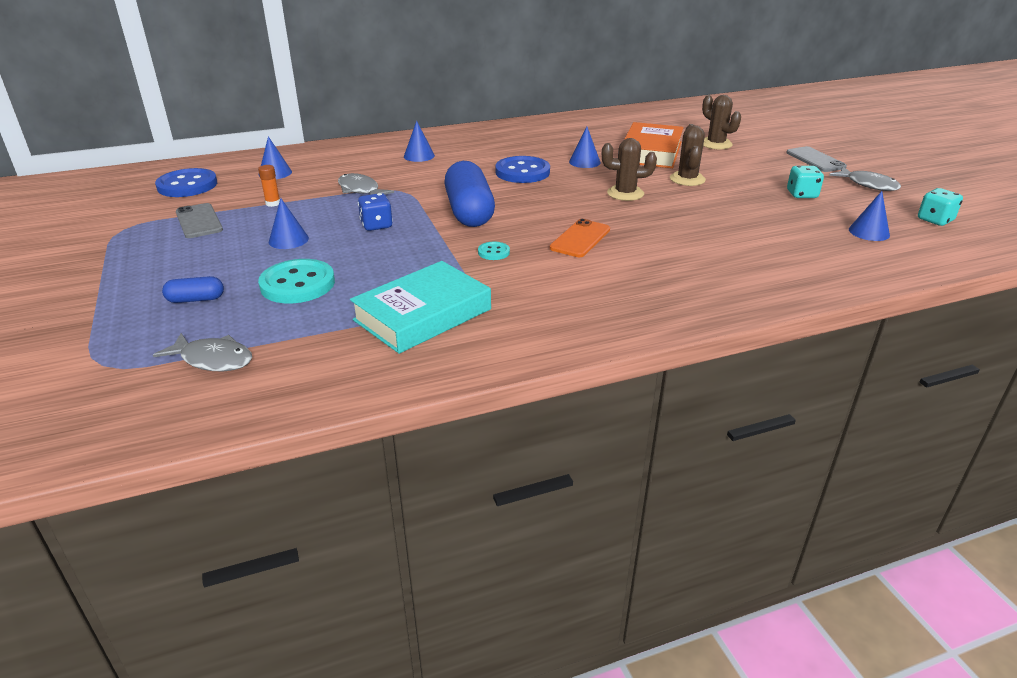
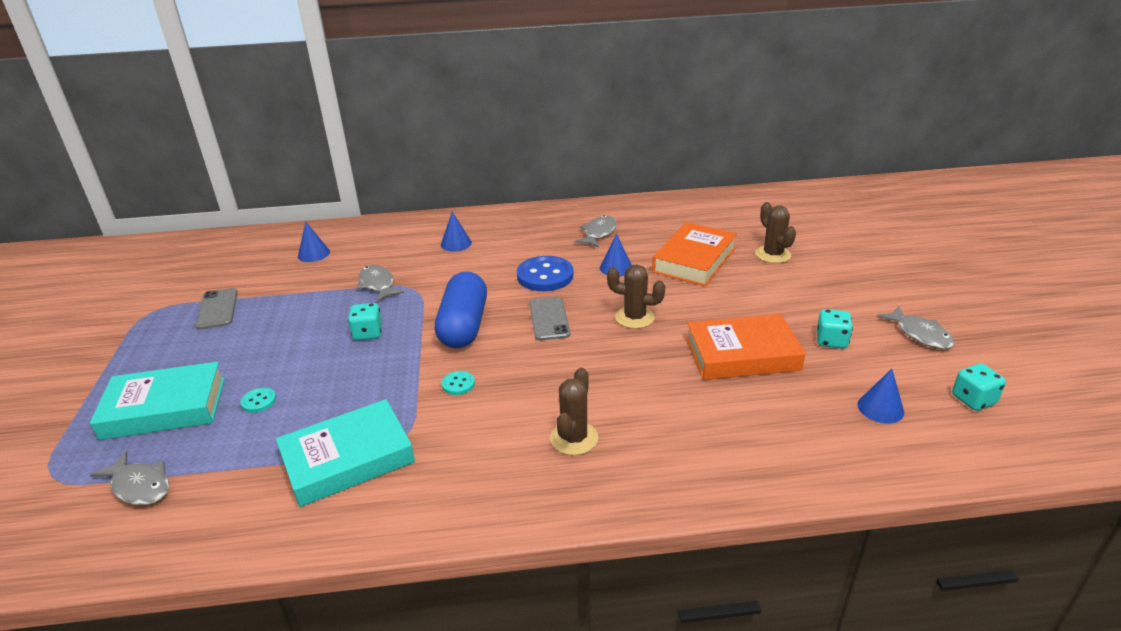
camera: 15 degrees right, 0 degrees up
(187, 185) = (231, 262): blue button -> none
(196, 299) = (164, 408): blue capsule -> turquoise book
(273, 203) = (291, 293): orange glue stick -> none
(288, 240) = (280, 342): blue cone -> none
(297, 284) = (259, 401): turquoise button -> turquoise button, size x0.47
(376, 225) = (368, 333): blue dice -> turquoise dice
(552, 140) = (598, 233): none -> grey fish
(580, 239) = (554, 377): orange phone -> none
(687, 179) = (712, 304): brown cactus -> brown cactus (574, 438)
(735, 209) = (742, 354): none -> orange book
(815, 160) = (876, 289): grey phone -> grey phone (549, 319)

